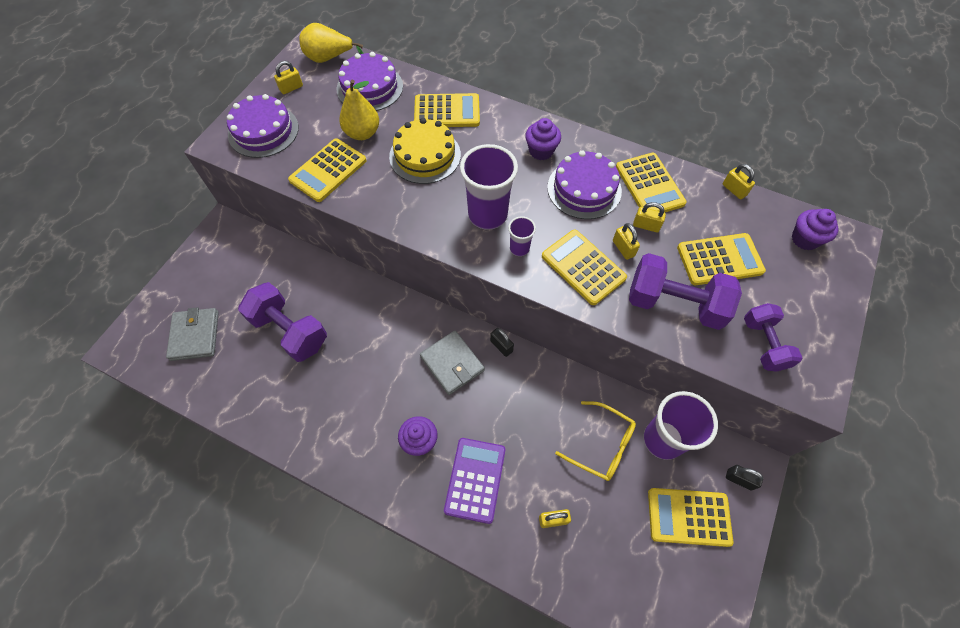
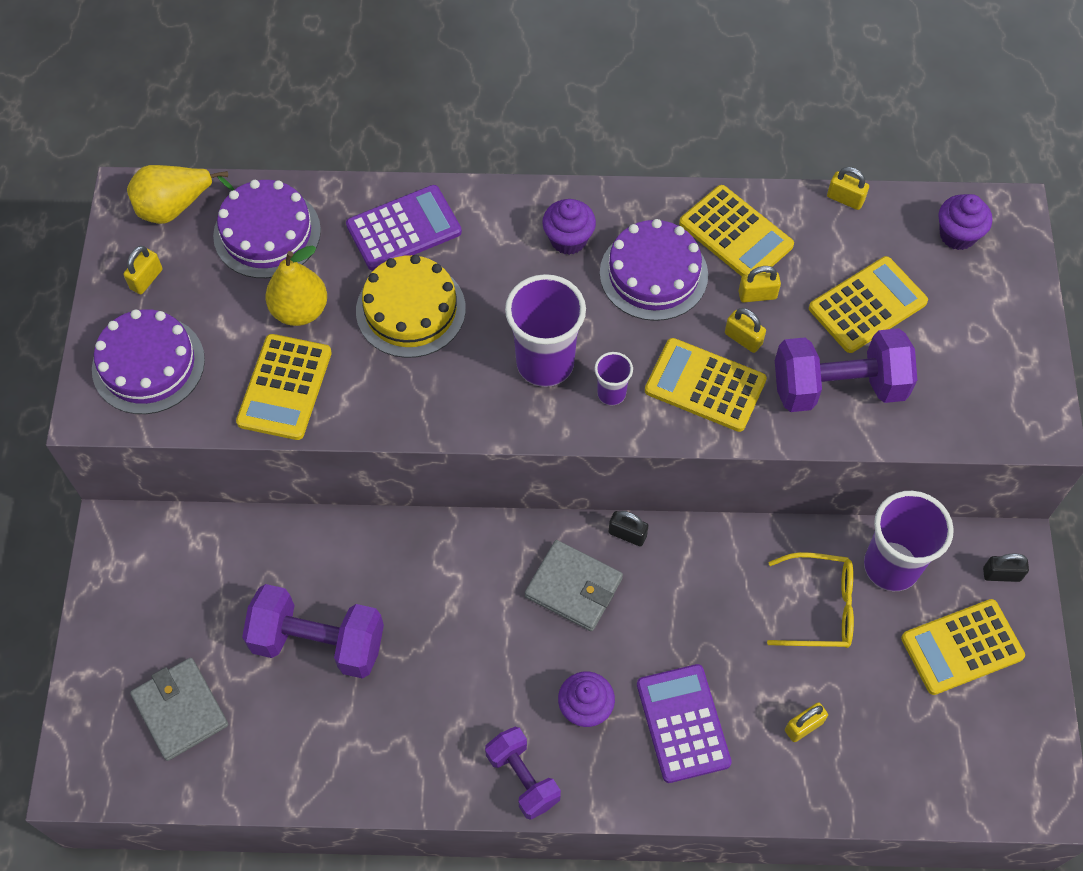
camera: 25 degrees left, 0 degrees up
(447, 111) = (404, 229): yellow calculator -> purple calculator
(764, 344) = (963, 395): purple dumbbell -> purple dumbbell (523, 778)

